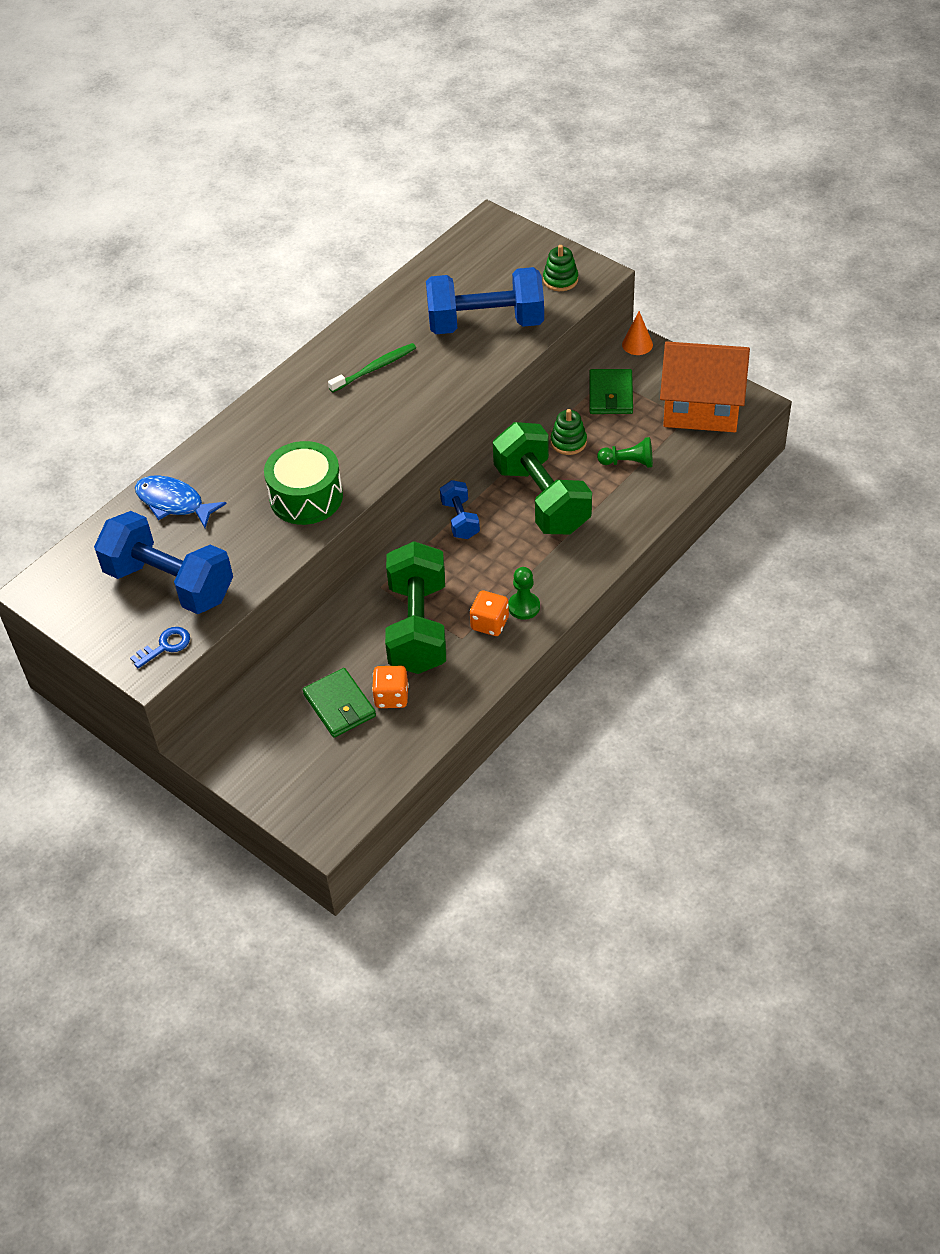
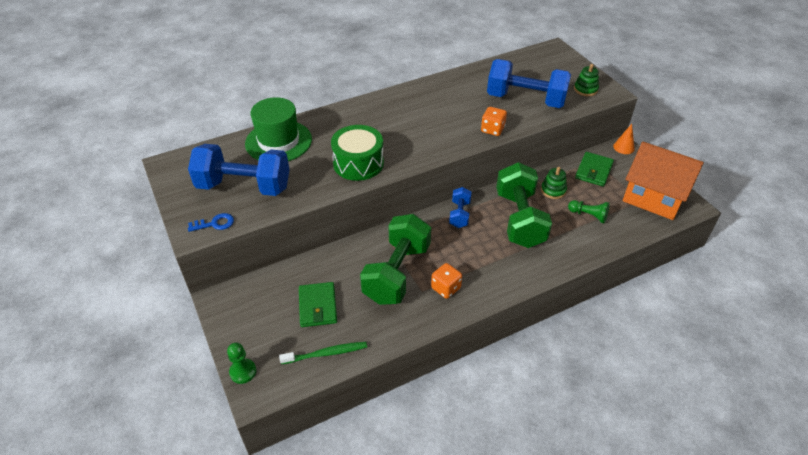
camera: 20 degrees right, 5 degrees down
(170, 583) = (244, 186): blue dumbbell -> blue dumbbell turned 45 degrees counterclockwise
(174, 503) = (278, 141): blue fish -> green hat
(375, 368) = (443, 104): green toothbrush -> green toothbrush (326, 353)
(391, 697) = (354, 313): orange dice -> orange dice (492, 130)
(524, 607) = (474, 285): green pawn -> green pawn (243, 372)

